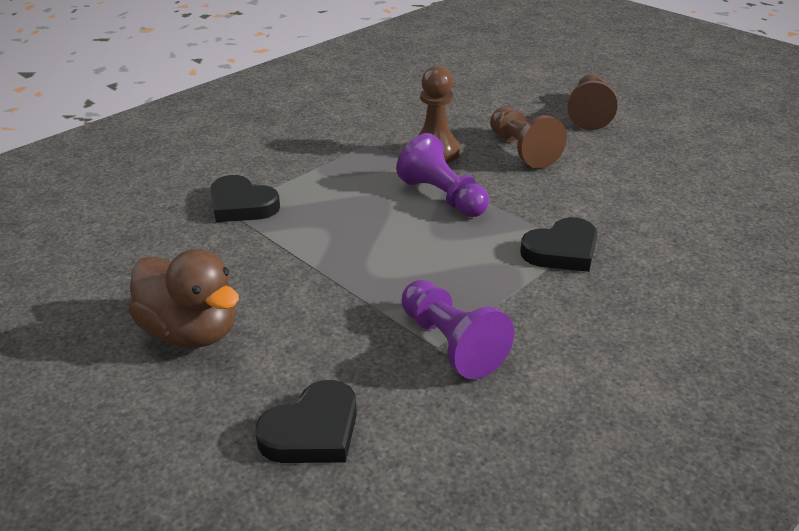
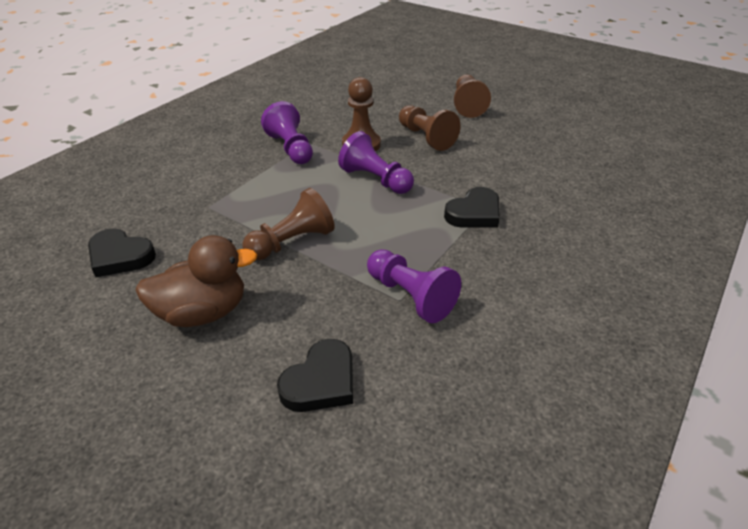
camera: 10 degrees left, 5 degrees up
(191, 332) = (203, 312): brown duck -> brown duck turned 45 degrees counterclockwise
(242, 205) = (219, 202): black heart -> black heart (120, 256)
(318, 262) = (292, 242): none -> brown pawn
(344, 149) = (291, 148): none -> purple pawn

